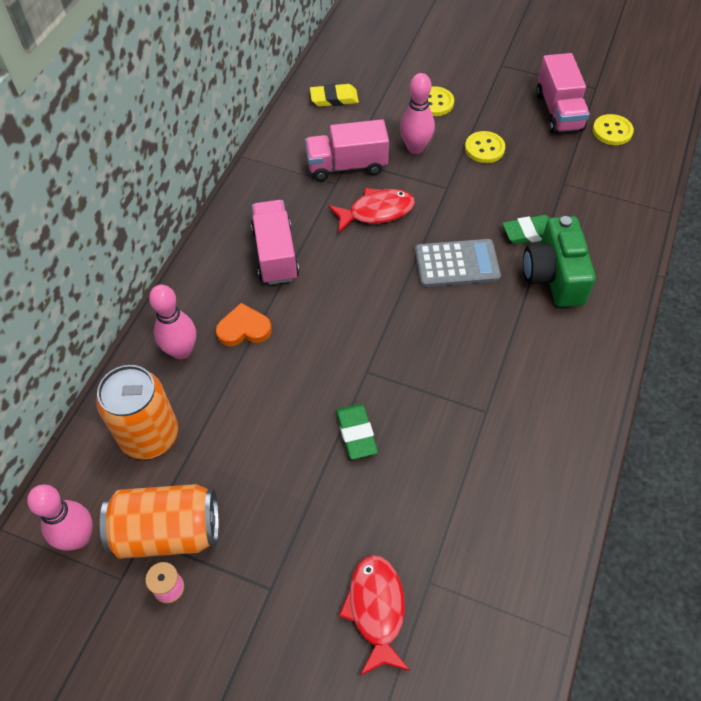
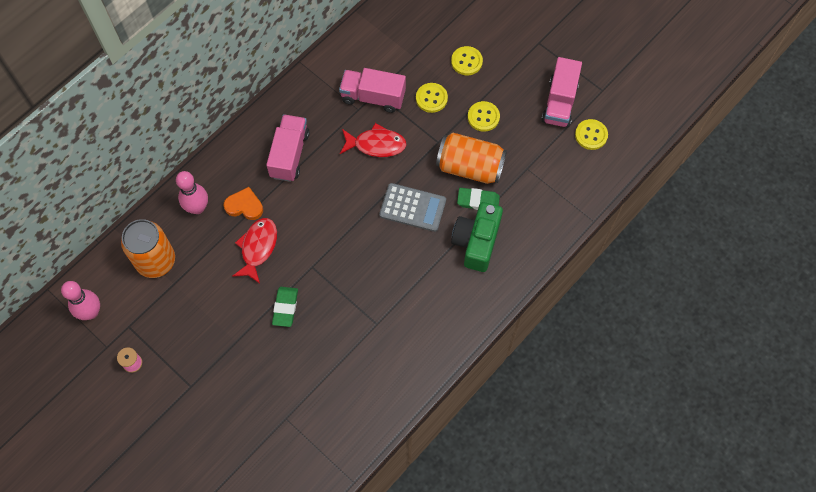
camera: 20 degrees right, 10 degrees up
(167, 531) = (144, 328): orange can -> orange can (470, 167)
(334, 98) = (391, 31): yellow eraser -> none
(376, 609) = (247, 422): red fish -> red fish (258, 248)
(415, 148) = (431, 98): pink bowling pin -> yellow button

